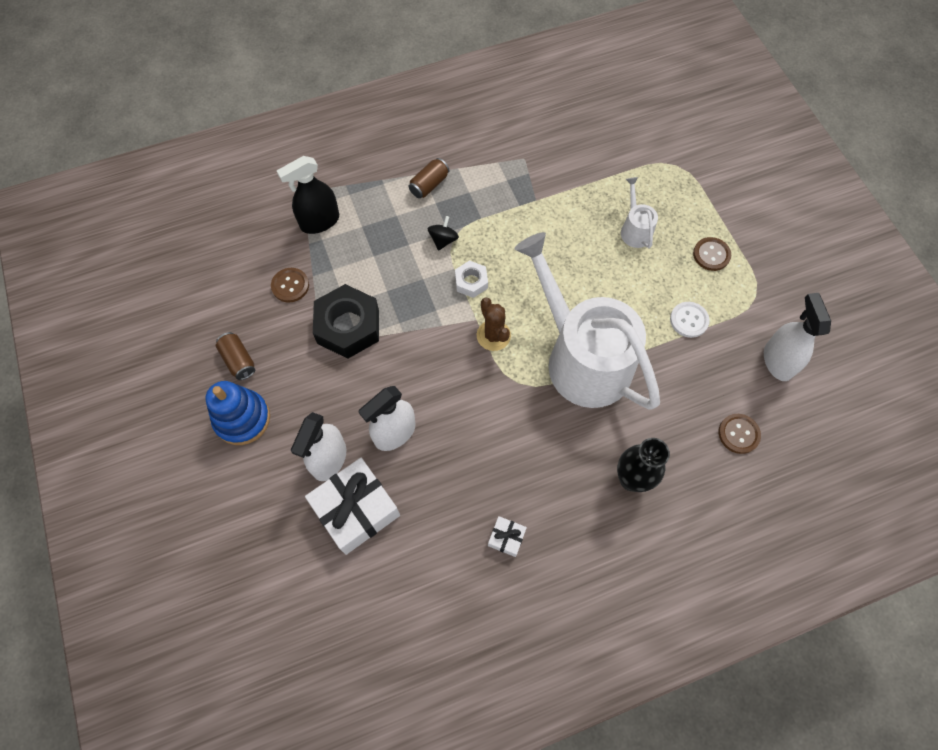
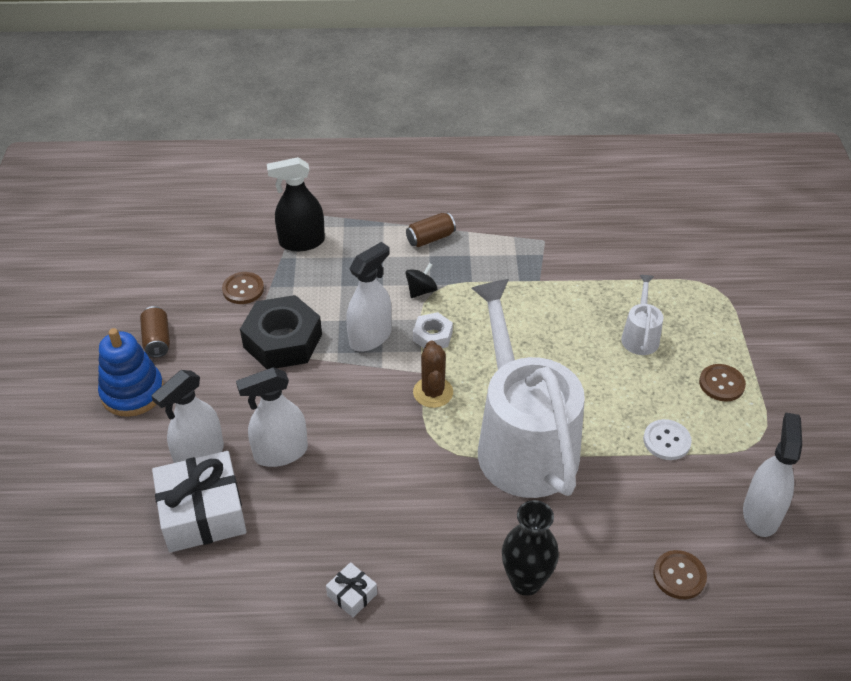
camera: 20 degrees right, 20 degrees down
(420, 299) = (370, 337): none -> white spray bottle

